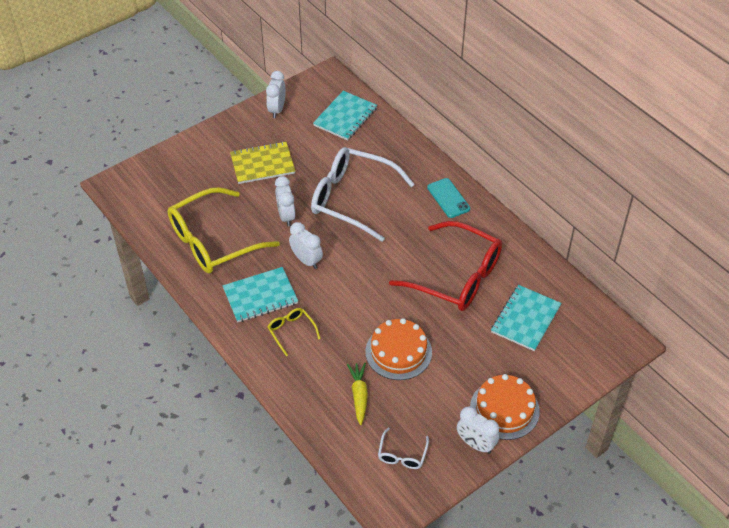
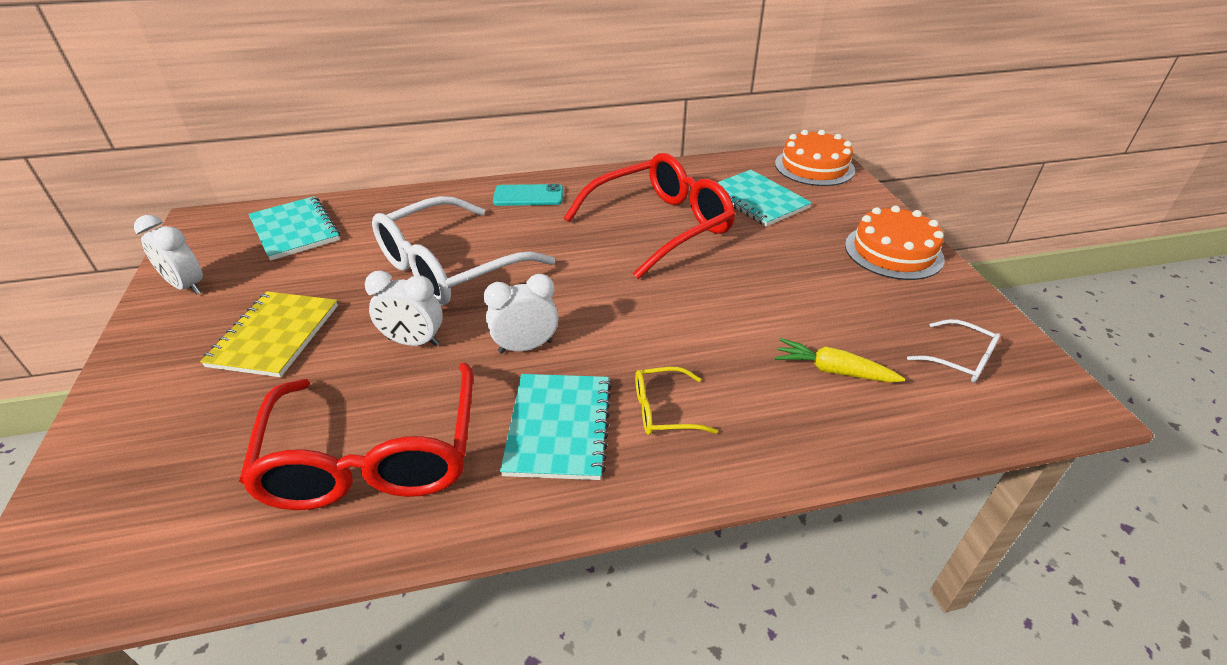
camera: 65 degrees left, 10 degrees down
(213, 241) = (374, 456): yellow glasses -> red glasses
(398, 352) = (763, 307): orange cake -> orange cake (814, 167)
(475, 444) = (948, 289): white clock -> none

